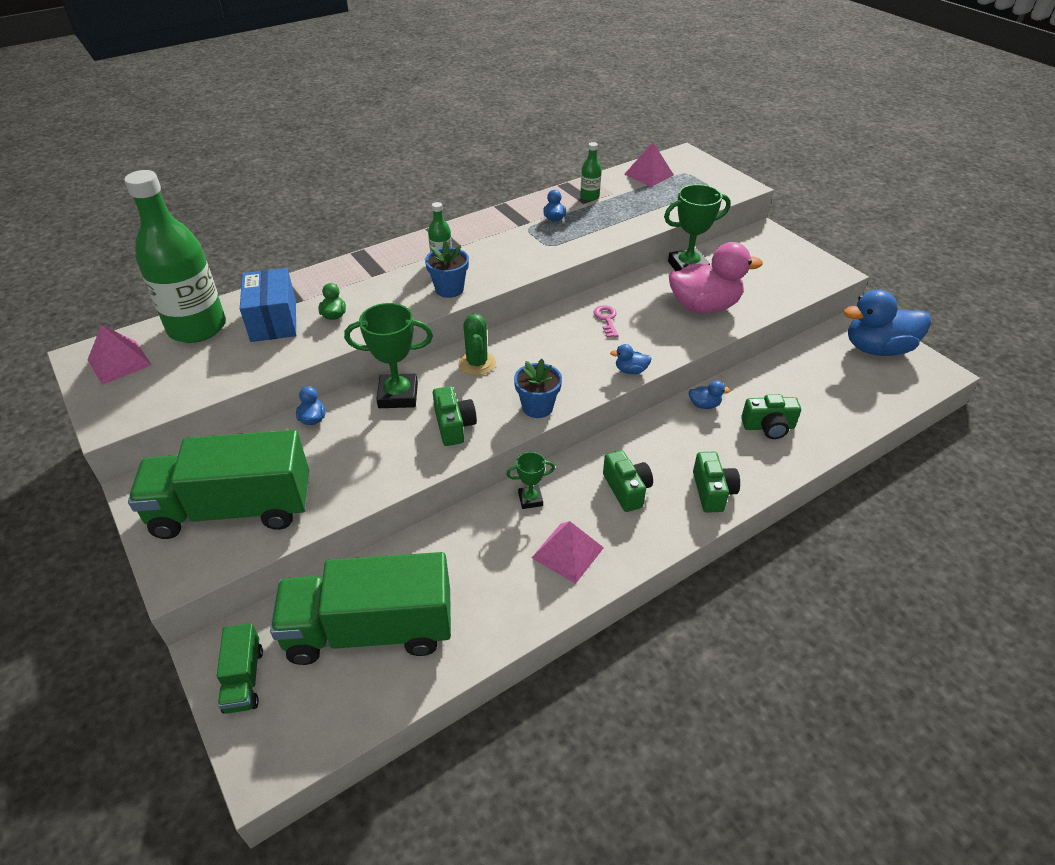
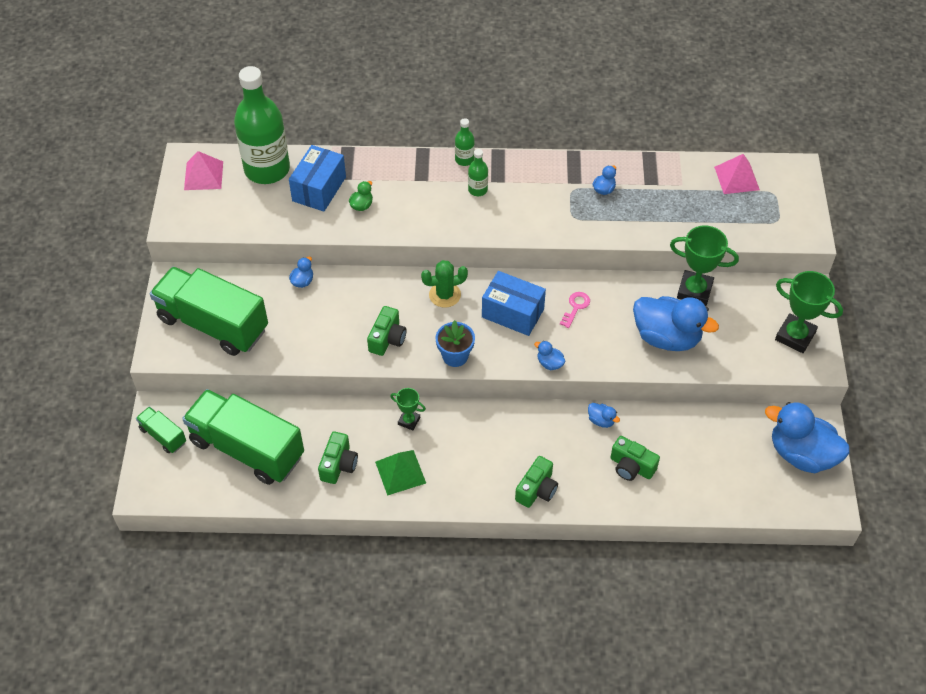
camera: 35 degrees right, 10 degrees up
(244, 679) = (163, 436): green truck -> green truck turned 105 degrees clockwise
(398, 395) = (370, 292): green trophy -> green trophy (795, 336)
(449, 289) = (460, 223): blue flower pot -> none
(477, 363) = (445, 295): green cactus -> green cactus turned 45 degrees clockwise
(556, 348) = (513, 313): none -> blue box
(567, 552) = (400, 472): pink pyramid -> green pyramid
(589, 196) = (657, 179): green bottle -> green bottle (464, 160)
(626, 489) = (479, 452): green camera -> green camera (339, 465)
(704, 306) = (667, 337): pink duck -> blue duck

